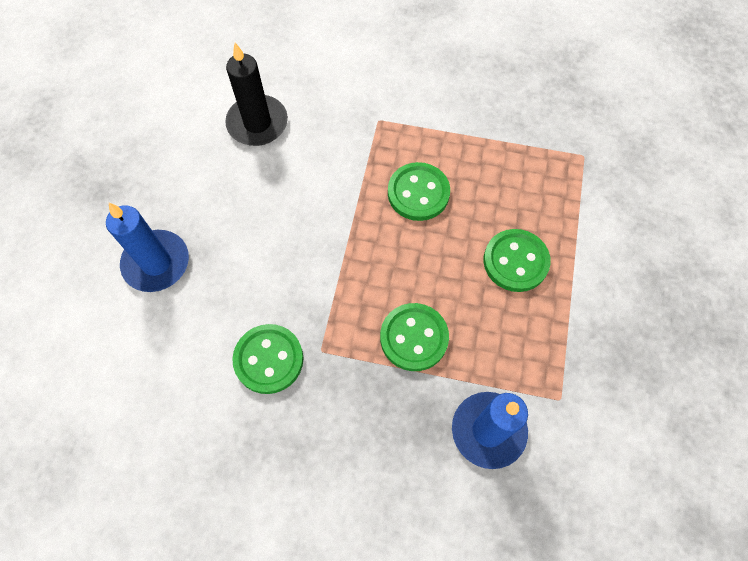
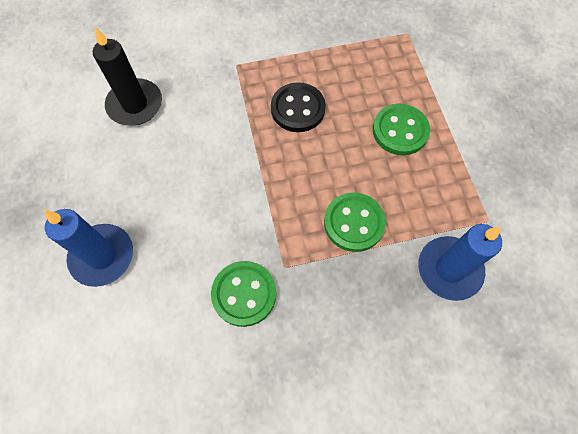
camera: 25 degrees left, 0 degrees up
(418, 193) = (298, 109): green button -> black button

